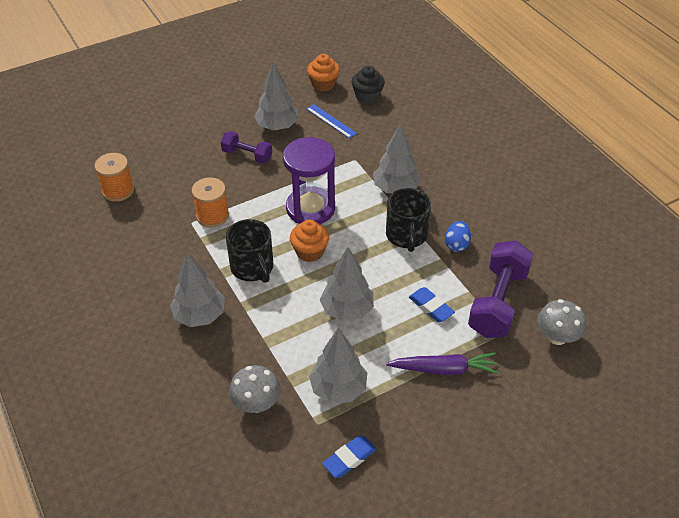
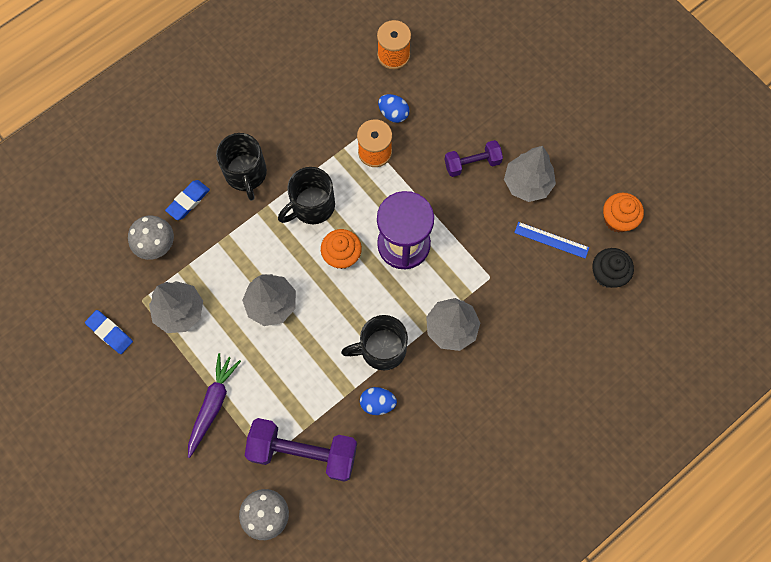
camera: 80 degrees right, 25 degrees up
(178, 198) = (393, 114): none -> blue egg
(200, 315) = (246, 174): grey tree -> black mug
(247, 155) = (472, 163): purple dumbbell -> purple dumbbell turned 60 degrees clockwise
(331, 121) = (551, 240): blue ruler -> blue ruler turned 75 degrees clockwise
(431, 307) = (287, 384): blue eraser -> blue eraser (188, 201)
(444, 369) = (213, 405): purple carrot -> purple carrot turned 150 degrees counterclockwise

